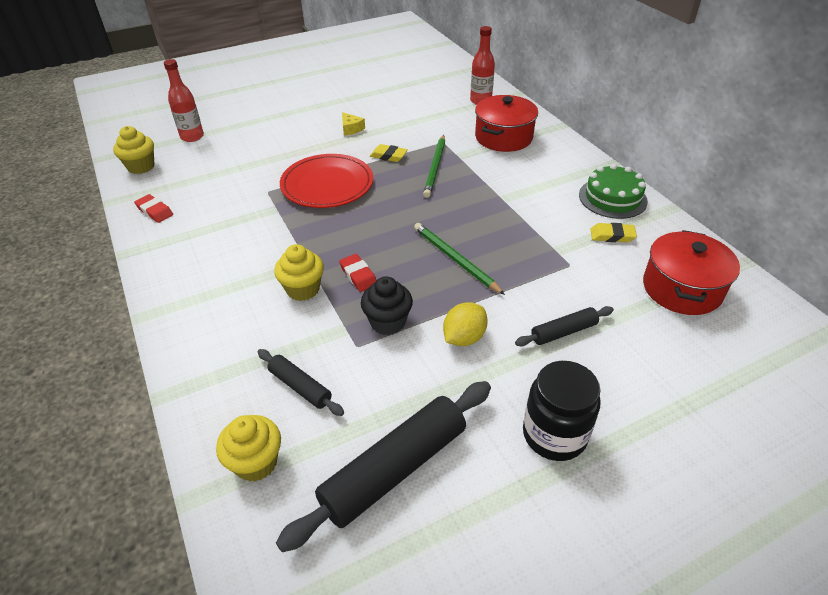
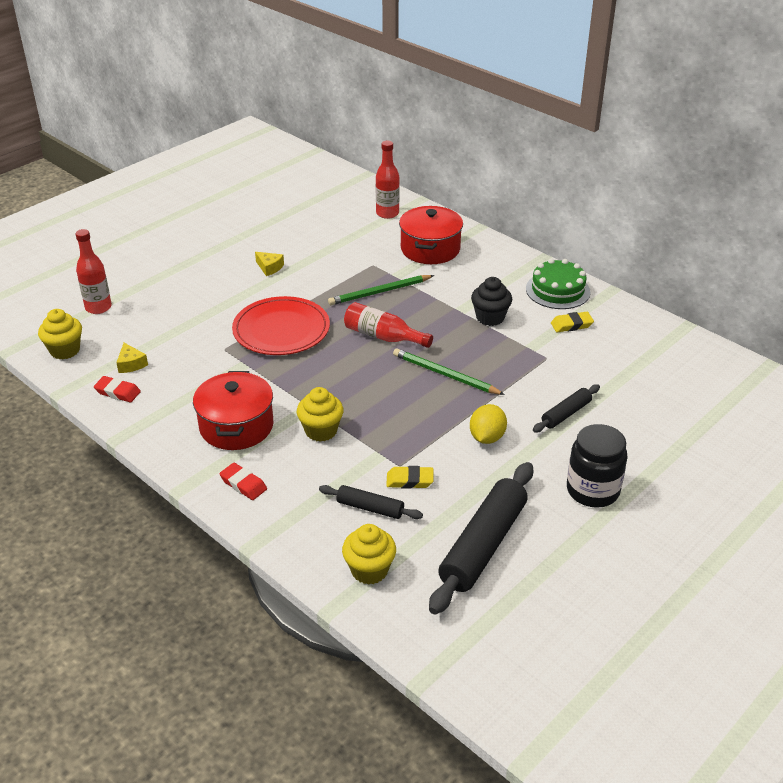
camera: 20 degrees left, 5 degrees down
(183, 189) = (131, 364): none -> yellow cheese
(358, 275) = (365, 407): red eraser -> red eraser (243, 484)
(388, 156) = (326, 289): yellow eraser -> yellow eraser (409, 480)
(388, 322) = (415, 440): black cupcake -> black cupcake (490, 317)
(415, 209) = (383, 336): none -> red bottle
(435, 167) = (379, 292): green pencil -> green pencil turned 75 degrees clockwise
(682, 288) = (645, 358): red pot -> red pot (236, 426)

